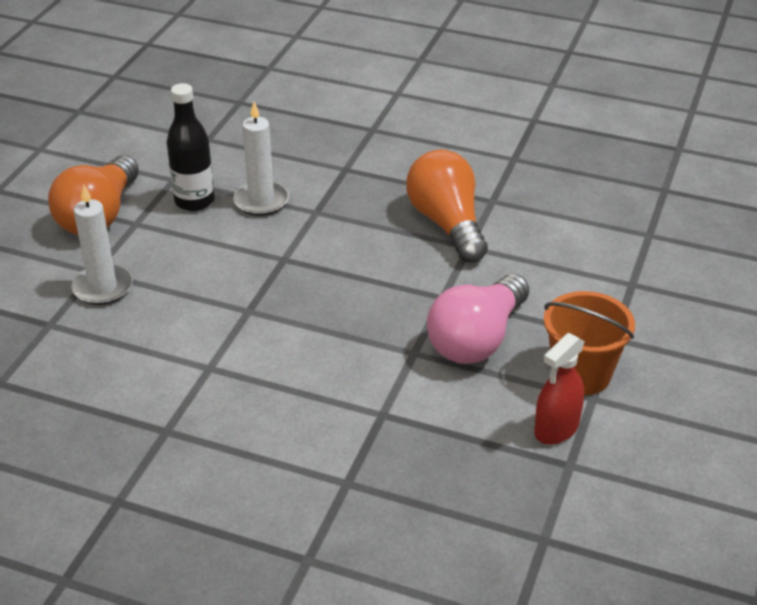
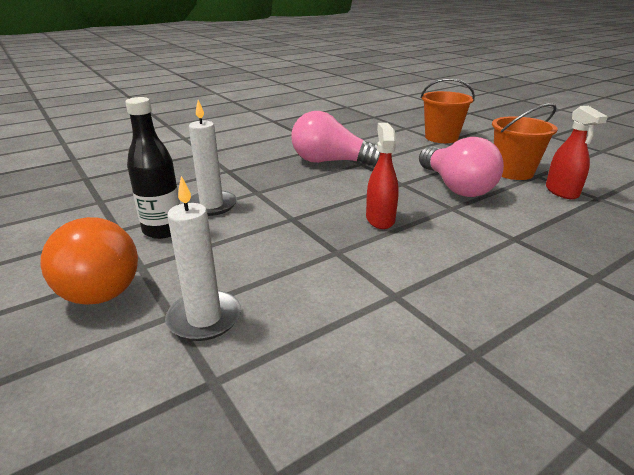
camera: 55 degrees left, 10 degrees down
(336, 312) = (380, 219): none -> red spray bottle
(447, 224) = (331, 162): orange light bulb -> pink light bulb
(646, 278) = (441, 138): none -> orange bucket

